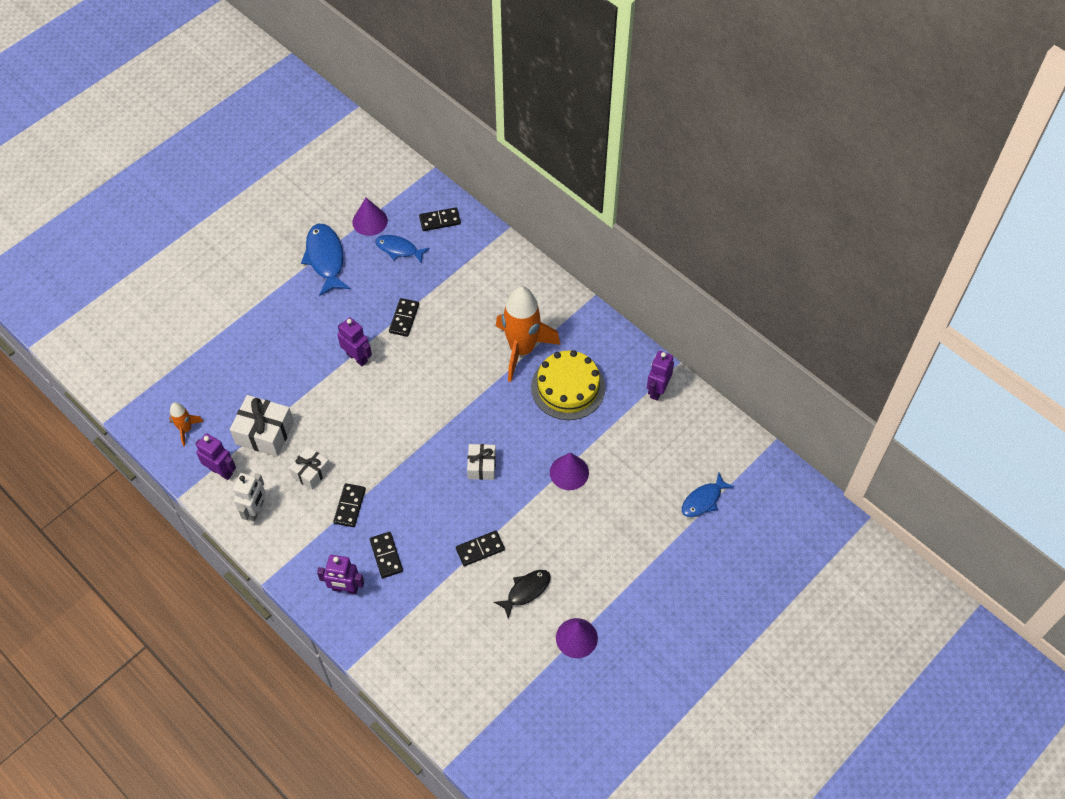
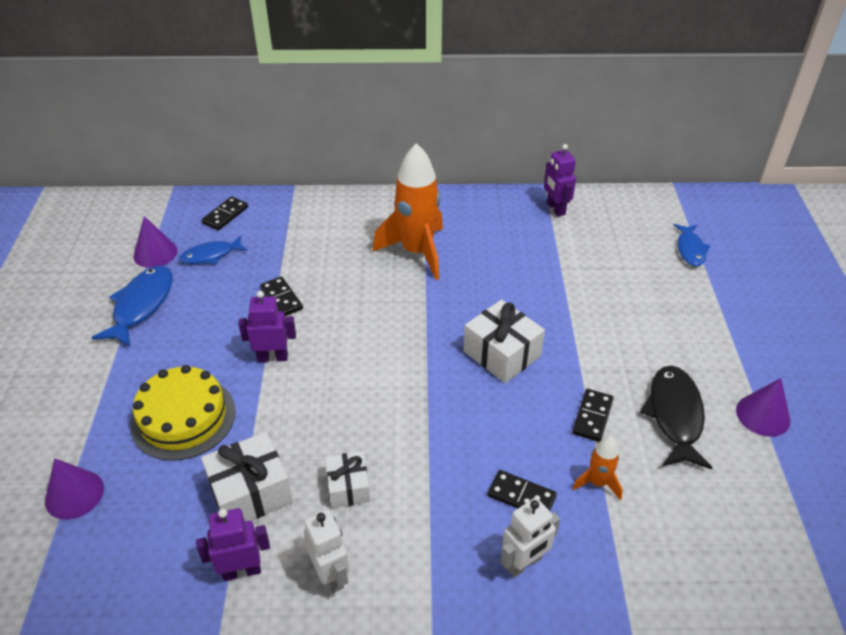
camera: 45 degrees left, 15 degrees down
(186, 429) = (145, 564): orange rocket -> orange rocket (598, 483)
(325, 258) = (141, 305): blue fish -> blue fish turned 75 degrees clockwise
(345, 588) = (524, 563): purple robot -> white robot
(350, 506) = (428, 484): black domino -> none
(482, 466) = (502, 354): white gift -> white gift, size x1.59
(526, 591) = (674, 415): black fish -> black fish, size x1.57
(568, 387) = (489, 251): yellow cake -> yellow cake (183, 417)
(569, 472) = (575, 304): purple cone -> purple cone (74, 494)

